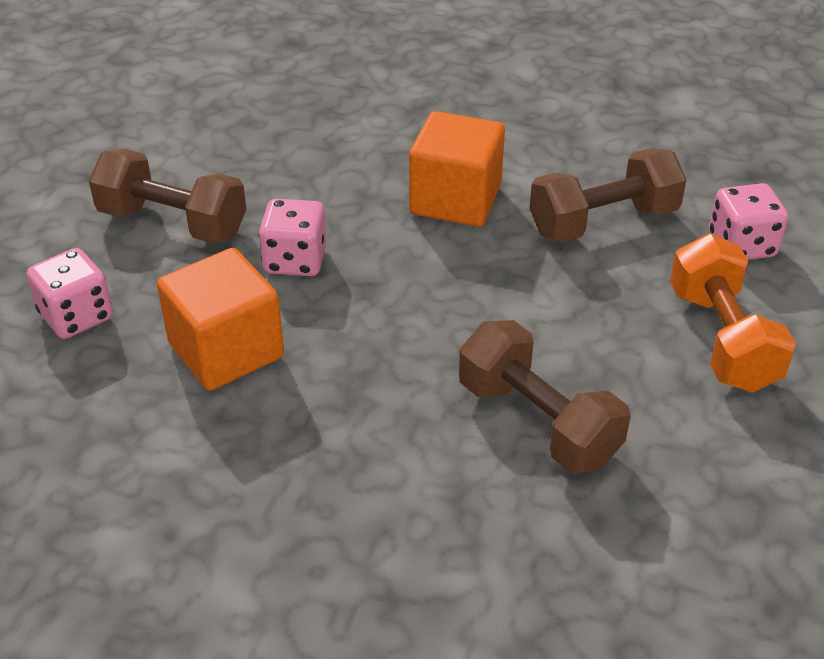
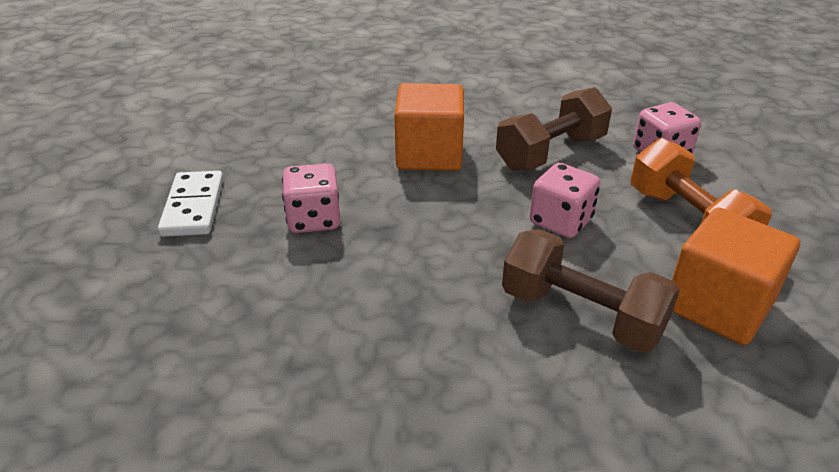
camera: 15 degrees left, 5 degrees down
(76, 316) = (120, 301): pink dice -> pink dice (561, 221)
(173, 223) = (193, 207): brown dumbbell -> white domino
(226, 350) = (277, 305): orange cube -> orange cube (718, 305)

